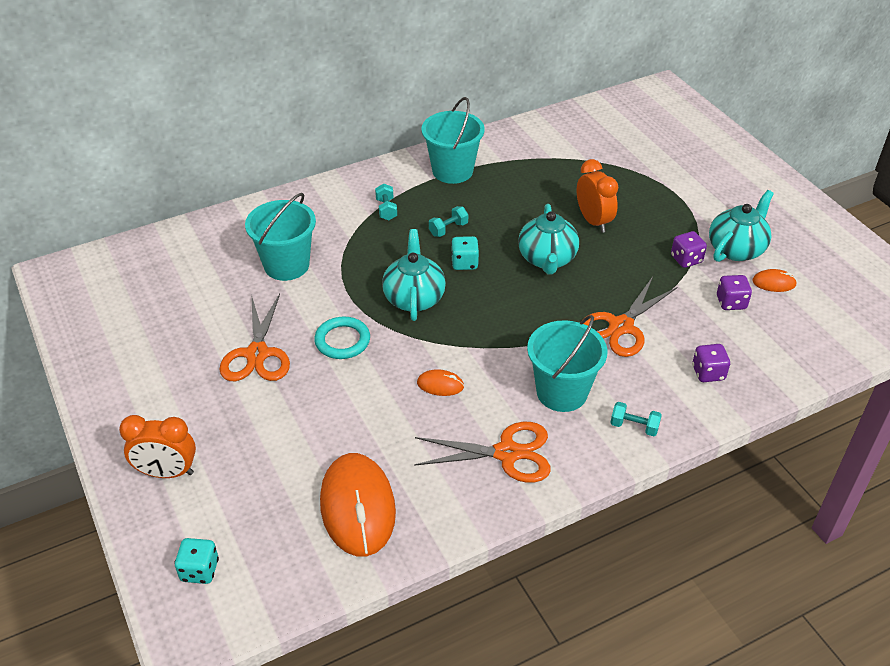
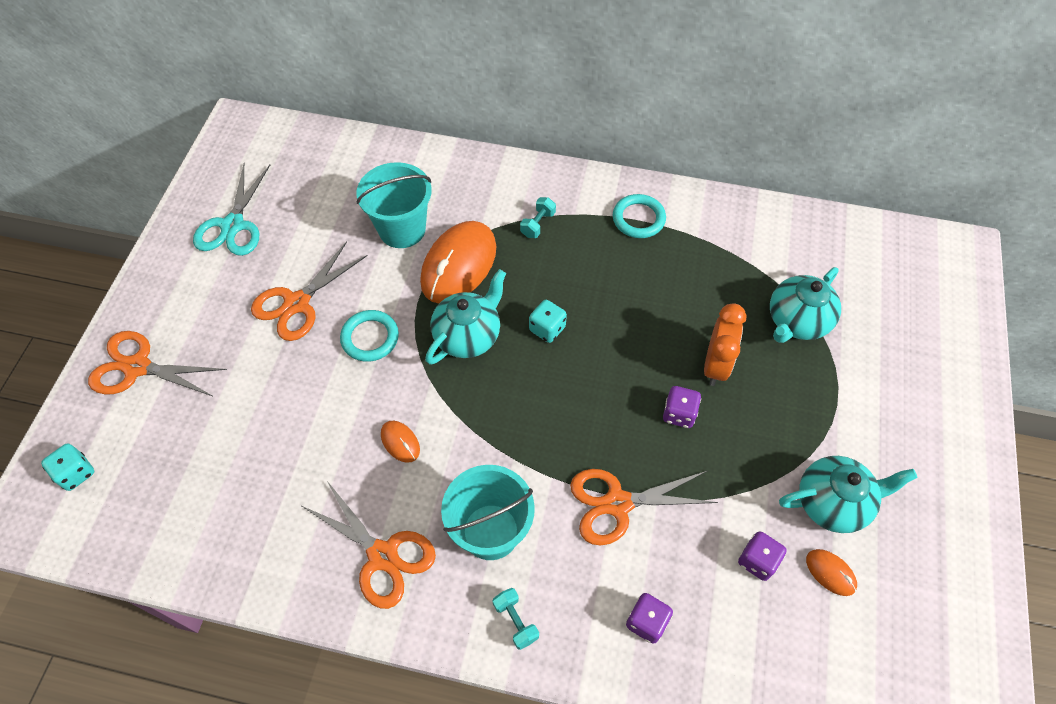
camera: 40 degrees right, 15 degrees up
(137, 338) = (233, 225): none -> turquoise scissors
(167, 472) = (137, 367): orange clock -> orange scissors
(358, 507) = (225, 509): orange mouse -> orange mouse (459, 265)
(448, 229) = (570, 282): turquoise dumbbell -> none
(452, 171) = (638, 219): turquoise bucket -> turquoise ring
(547, 259) = (626, 377): turquoise teapot -> turquoise teapot (797, 321)
(686, 259) = (764, 476): purple dice -> purple dice (679, 414)

